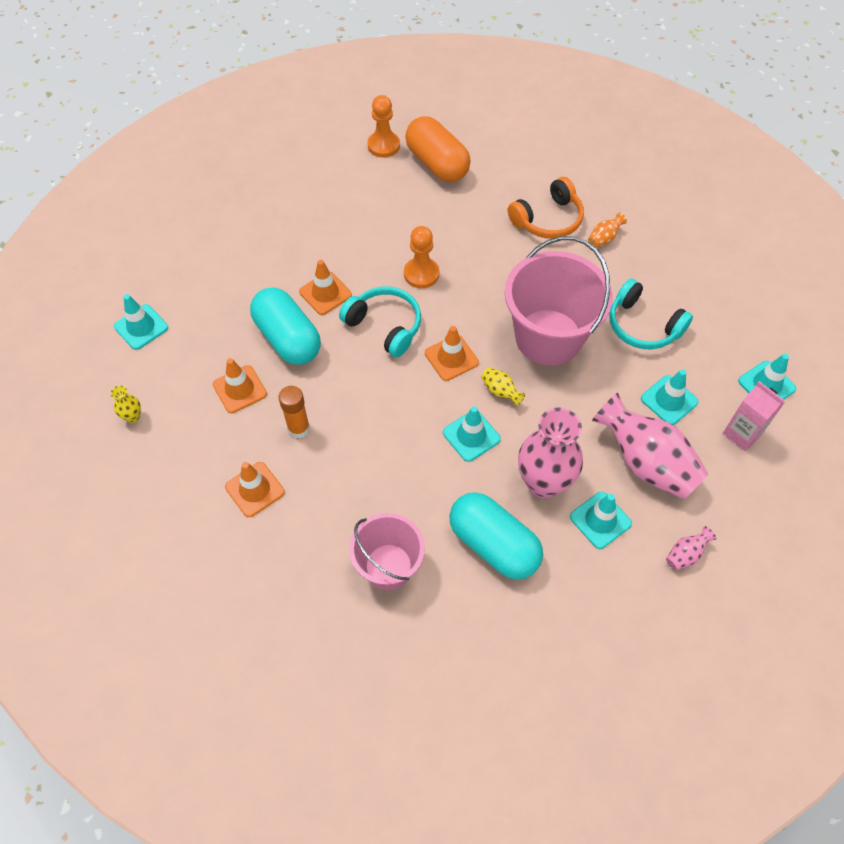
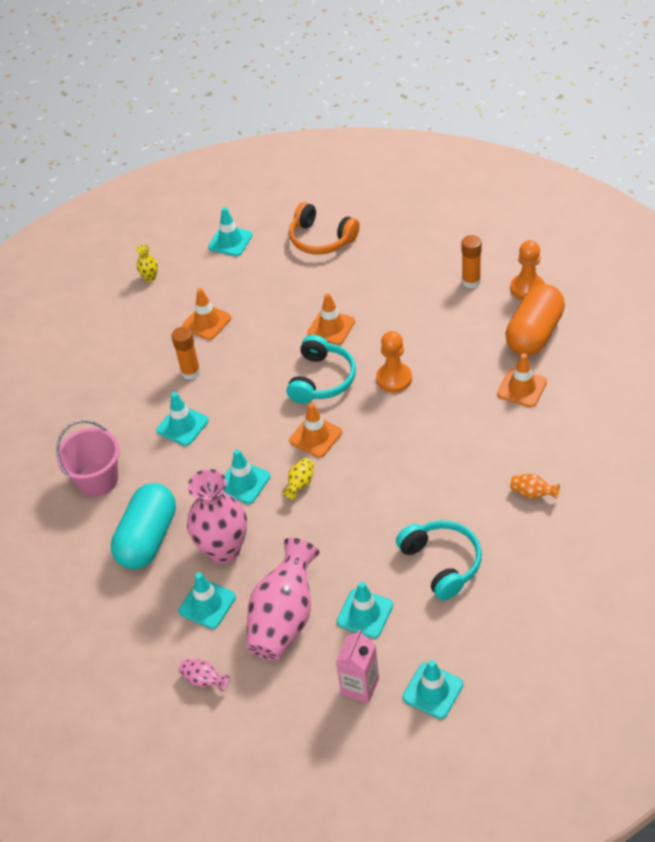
camera: 70 degrees right, 10 degrees down
(255, 489) = (124, 372): orange traffic cone -> orange traffic cone (522, 388)
(288, 338) = (271, 326): turquoise capsule -> none
(346, 176) = (471, 281): none -> orange glue stick
(366, 461) = (182, 425): none -> turquoise traffic cone
(548, 219) = (525, 441): orange headphones -> orange headphones (321, 239)
(548, 337) = (381, 495): pink bucket -> none
(643, 326) = (442, 563): turquoise headphones -> turquoise headphones turned 135 degrees clockwise

